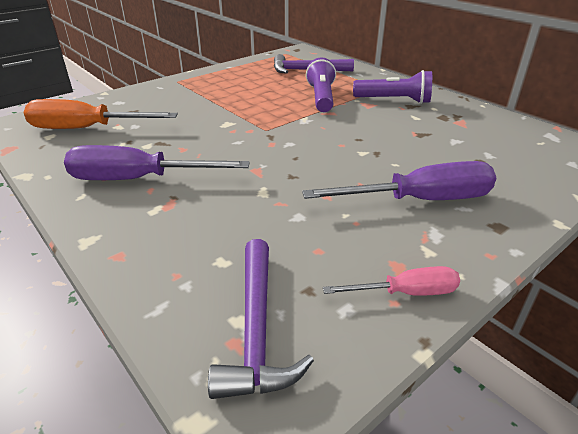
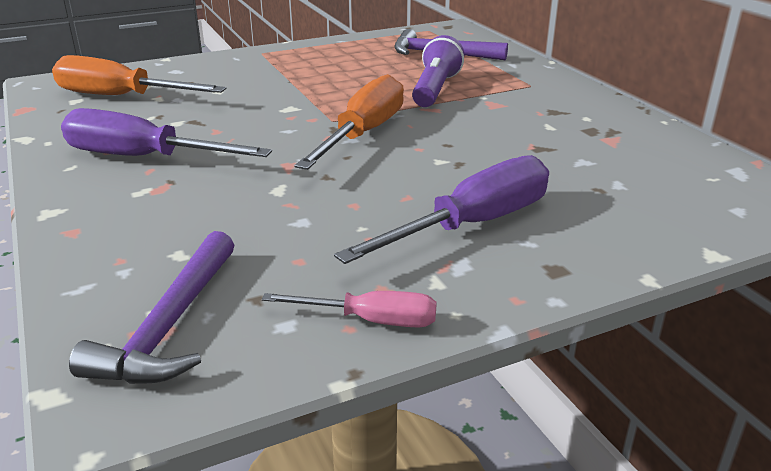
camera: 15 degrees right, 5 degrees down
(295, 138) = (363, 134): none -> orange screwdriver
(394, 100) = (535, 102): purple flashlight -> none
(419, 200) = (471, 225): purple screwdriver -> purple screwdriver turned 45 degrees counterclockwise

